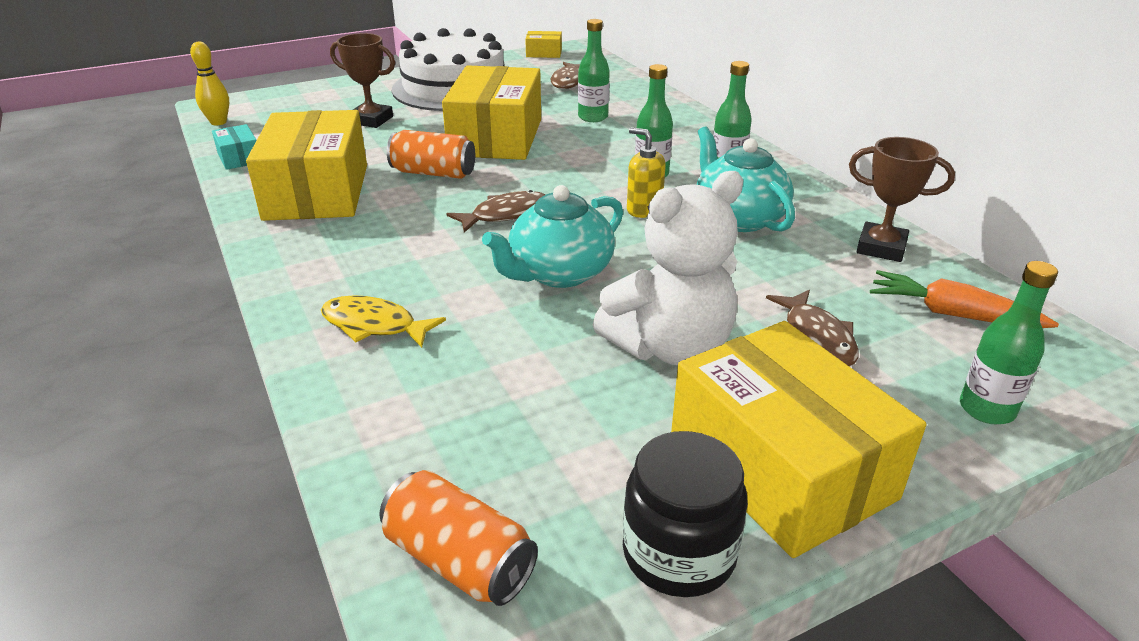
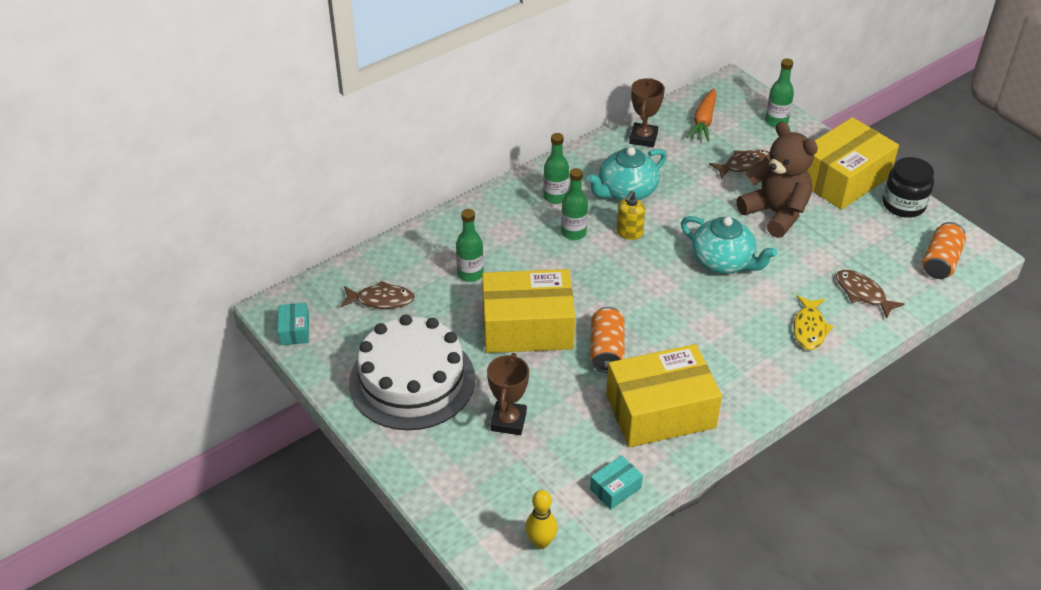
camera: 100 degrees left, 10 degrees up
(505, 214) = (659, 298): brown fish -> brown fish (862, 293)
(544, 53) = (295, 330): yellow box -> turquoise box
(670, 347) = (775, 213): white teddy bear -> brown teddy bear

